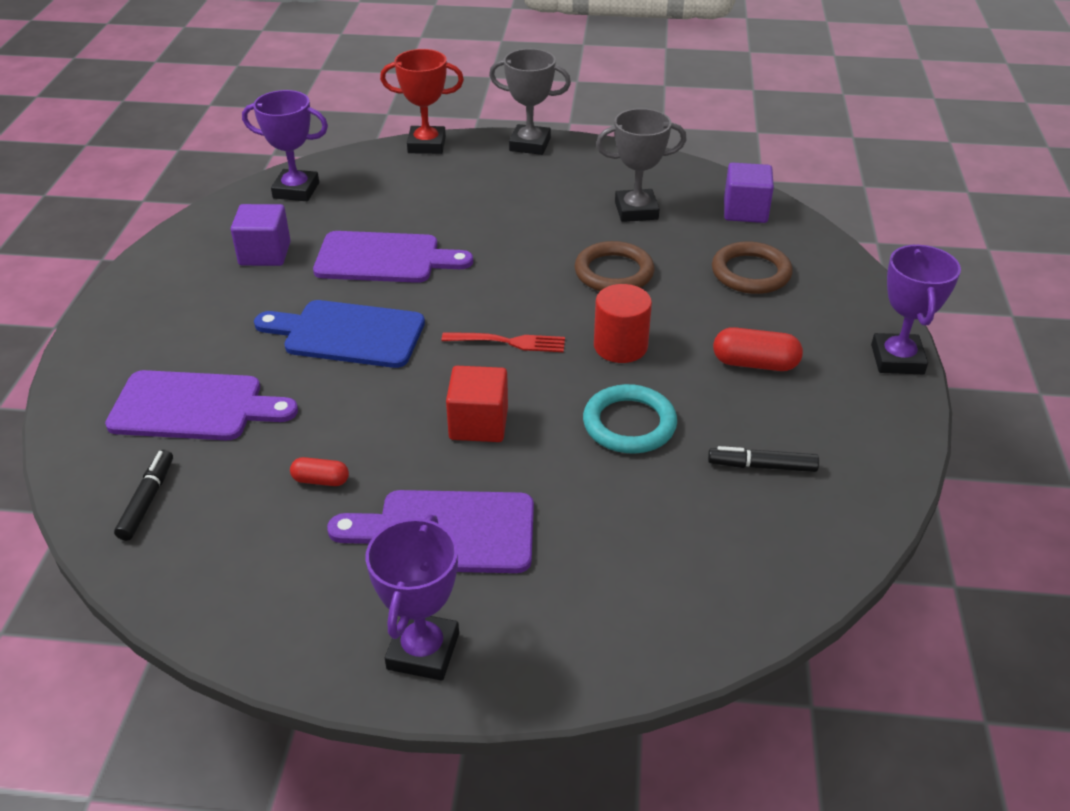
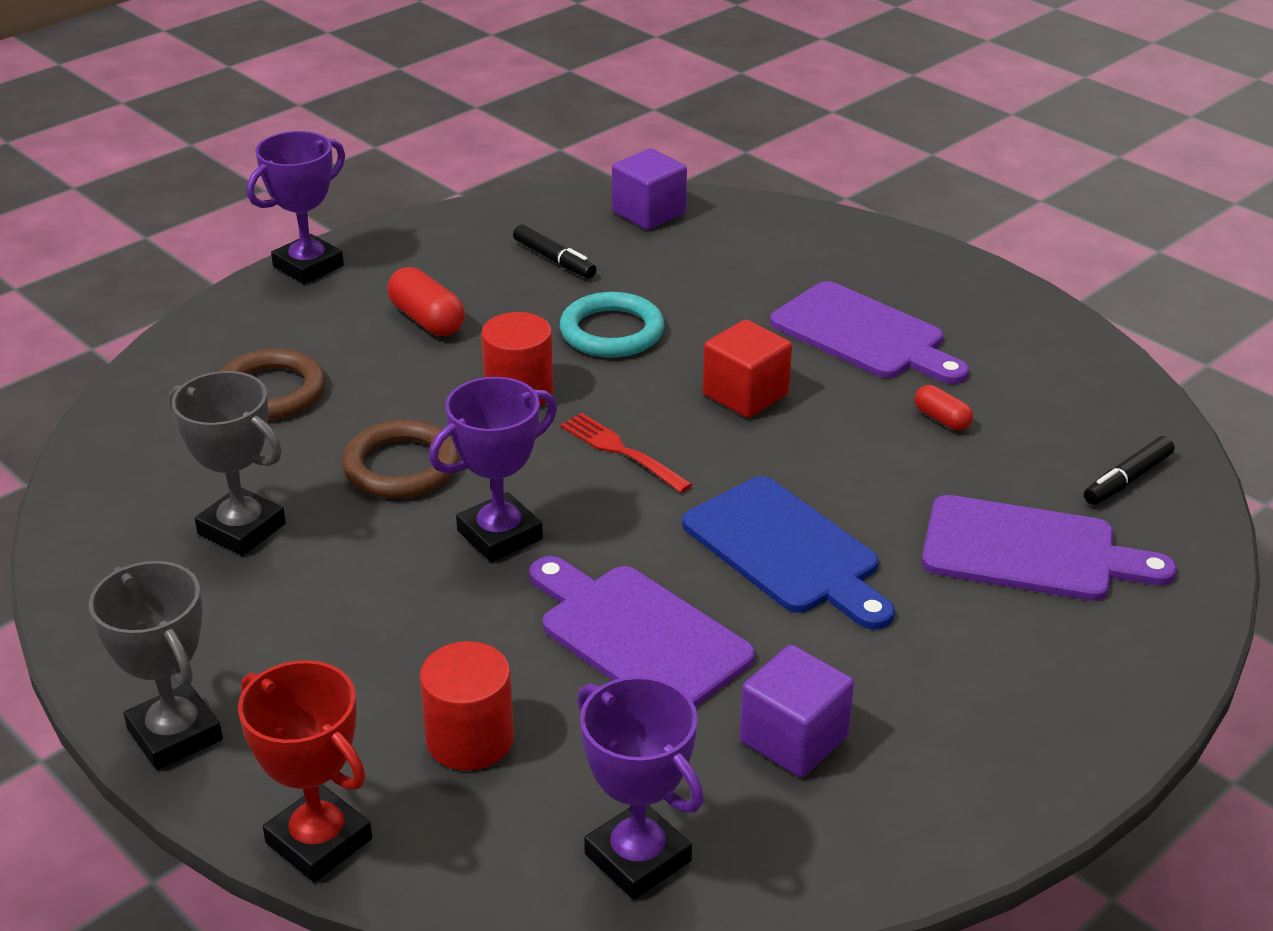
camera: 140 degrees left, 5 degrees down
(194, 407) = (1030, 551): purple cutting board -> purple cutting board turned 150 degrees clockwise
(411, 192) = (470, 739): none -> red cylinder
(423, 651) = (951, 282): purple trophy -> purple trophy (499, 535)
(745, 211) = (132, 458): purple cube -> purple cube (649, 213)

